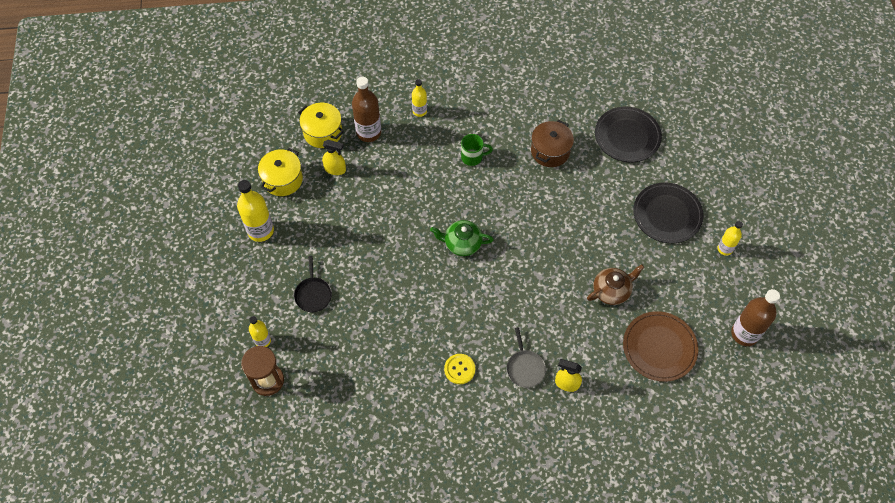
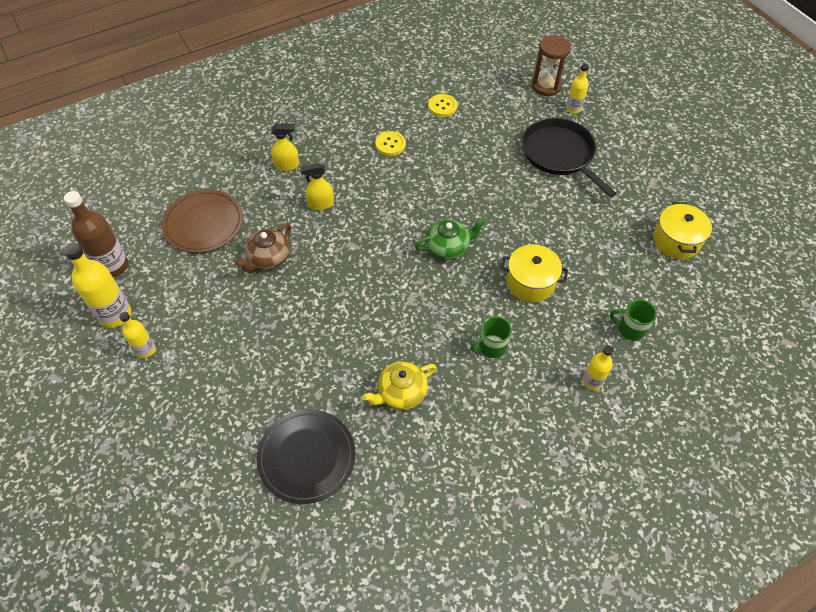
camera: 155 degrees right, 5 degrees down
(260, 231) = (653, 187): yellow bottle -> yellow bottle (115, 314)
(313, 294) = (559, 154): black pan -> black pan, size x1.89
(323, 132) = (680, 308): yellow pot -> yellow pot (530, 282)
(335, 169) = (632, 272): yellow spray bottle -> yellow spray bottle (320, 204)
(368, 132) = (630, 329): brown bottle -> green mug
(385, 397) = (442, 106): none -> yellow button
(525, 368) = (331, 164): grey pan -> none
(550, 151) = (401, 393): brown pot -> yellow teapot
(667, 214) = (225, 366): black plate -> none

